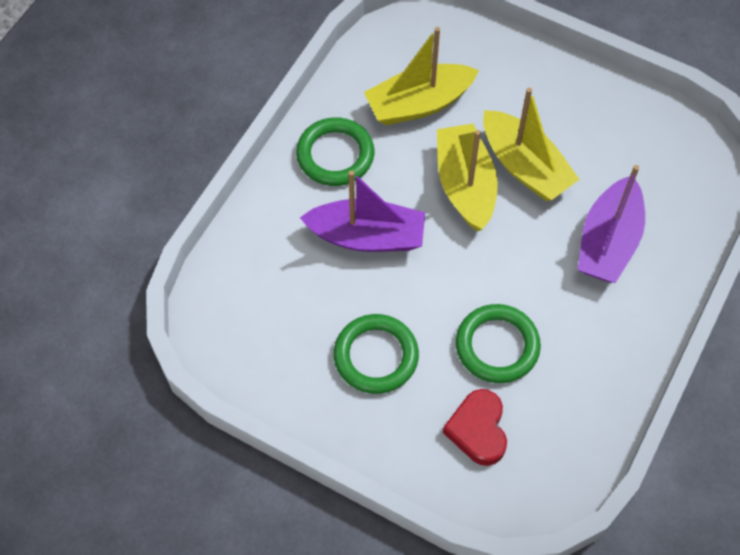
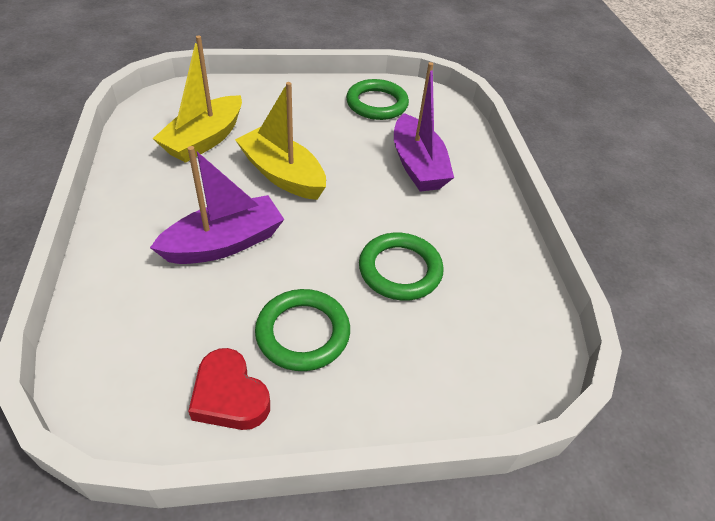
camera: 40 degrees left, 15 degrees down
(335, 155) = (153, 198): green ring -> green ring (377, 104)
(478, 430) = (441, 343): red heart -> red heart (229, 396)
(525, 166) = (319, 146): yellow boat -> none

